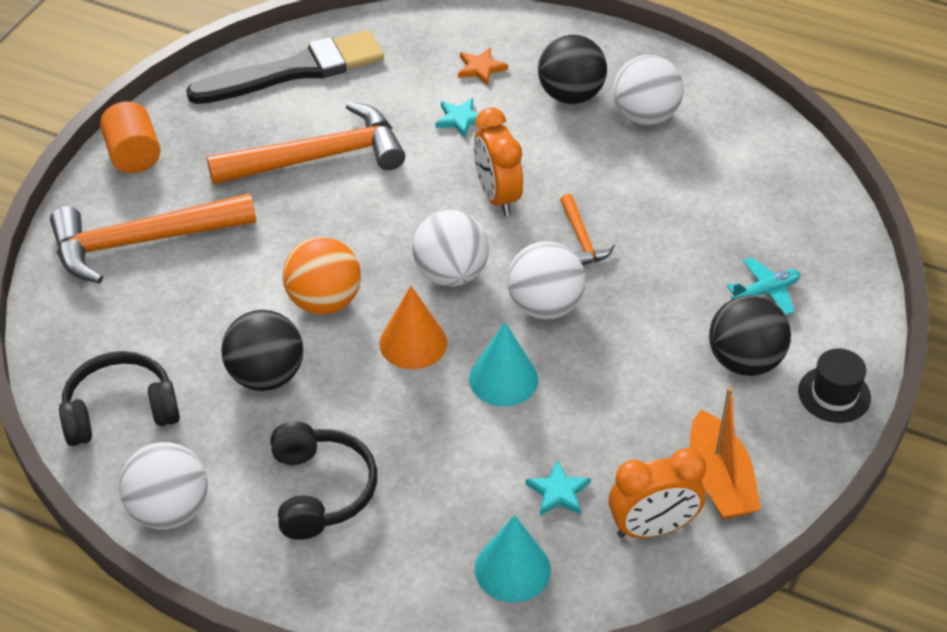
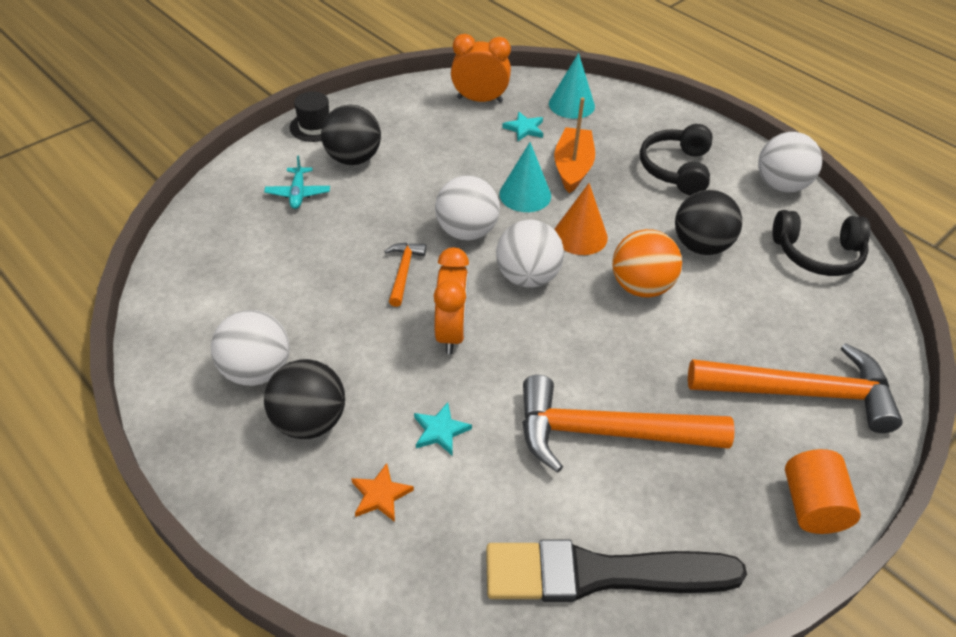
camera: 160 degrees left, 0 degrees up
(719, 480) = (423, 108): orange boat -> orange boat (572, 167)
(765, 292) = (298, 193): turquoise plane -> turquoise plane turned 90 degrees counterclockwise

